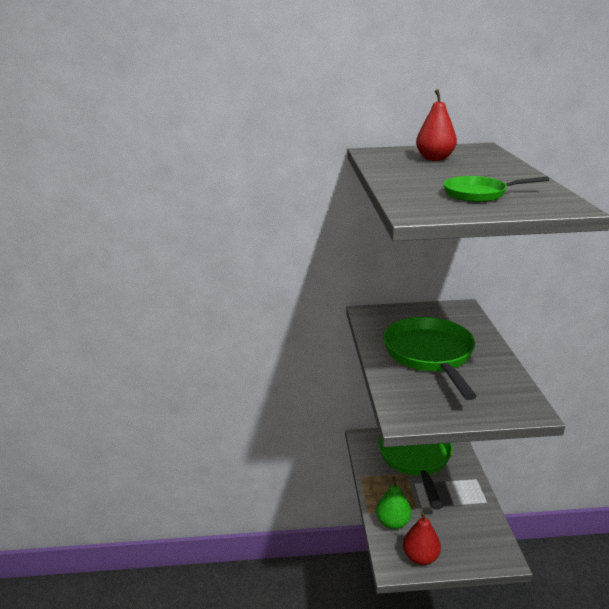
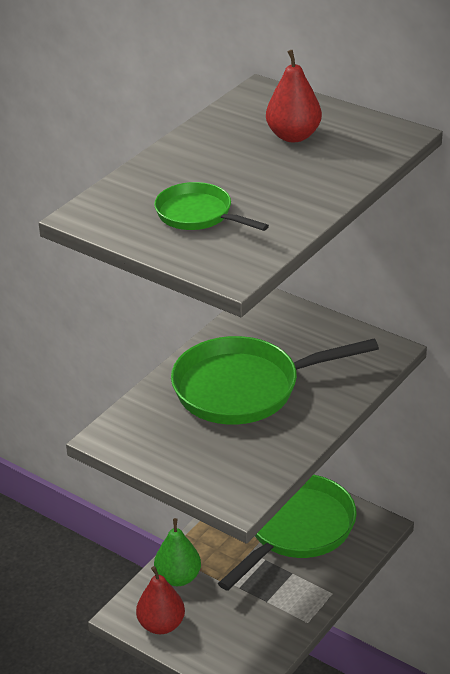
camera: 40 degrees right, 10 degrees up
(430, 355) = (244, 388): green pan -> green pan turned 135 degrees counterclockwise

